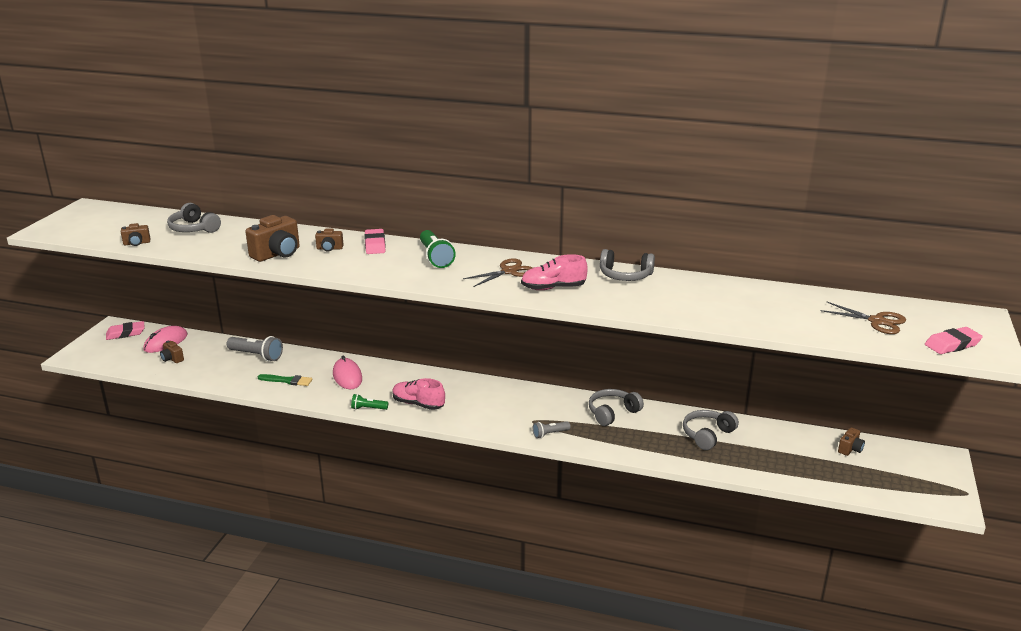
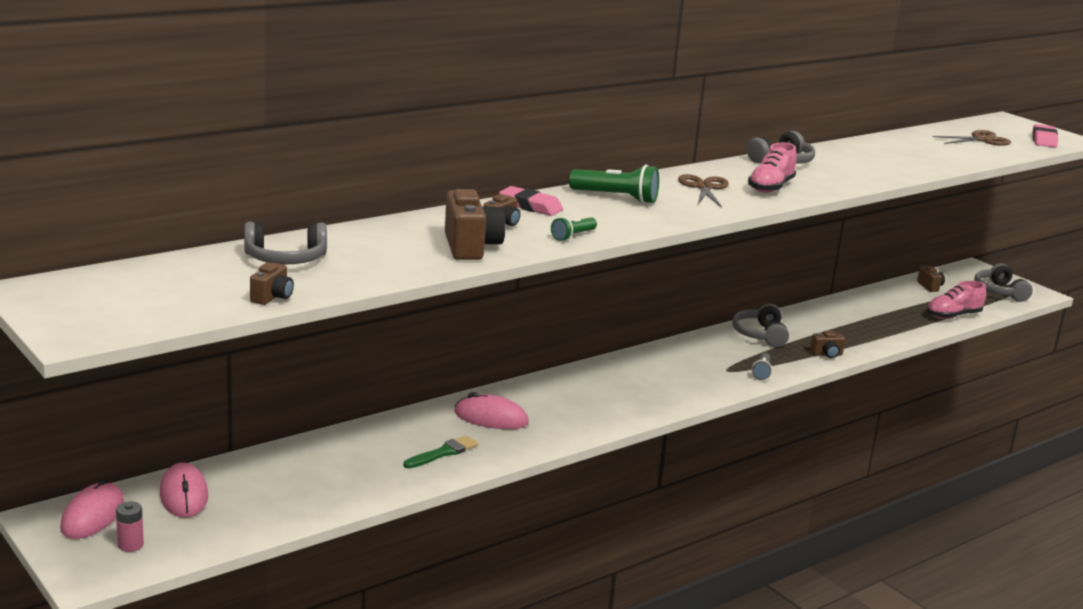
camera: 55 degrees left, 5 degrees down
(108, 352) = (130, 545): none -> pink battery
(125, 333) = (92, 515): pink eraser -> pink mouse
(172, 359) = (247, 505): brown camera -> brown camera (827, 355)
(256, 355) = (342, 449): grey flashlight -> none
(368, 408) = (585, 432): green flashlight -> green flashlight (573, 236)
(418, 404) = (614, 405): pink shoe -> pink shoe (953, 316)
(707, 435) = (847, 319): grey headphones -> grey headphones (999, 292)

